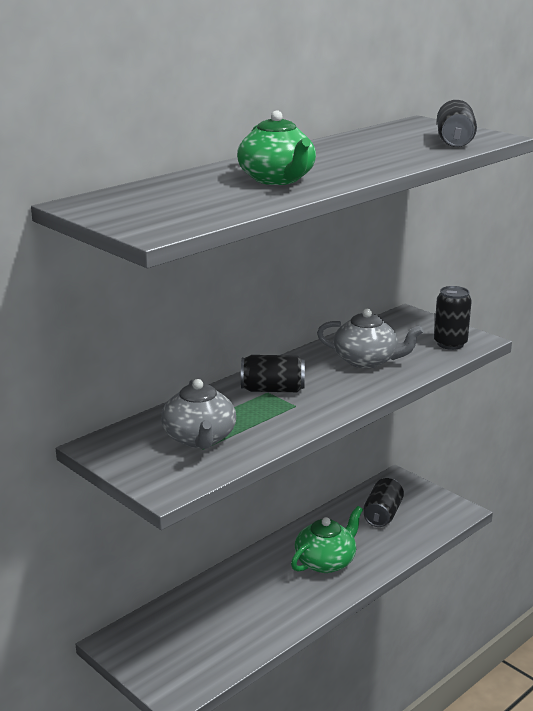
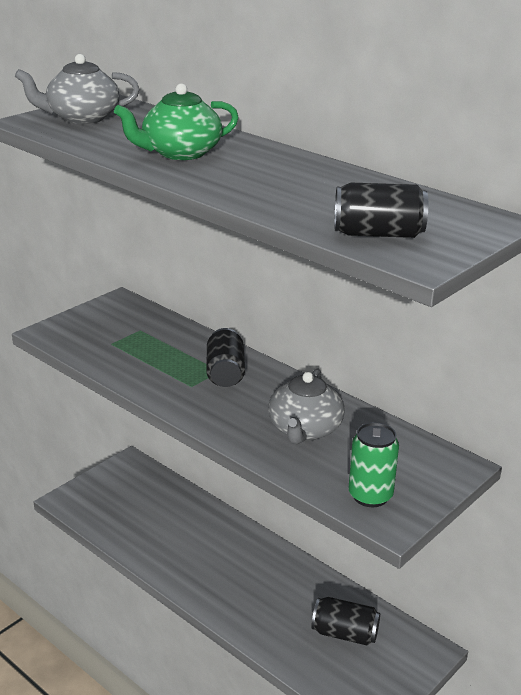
camera: 85 degrees right, 5 degrees up
(199, 438) = (128, 341): grey teapot -> grey teapot (82, 118)
(326, 561) = (247, 585): green teapot -> none
(450, 344) = (370, 496): black can -> green can

